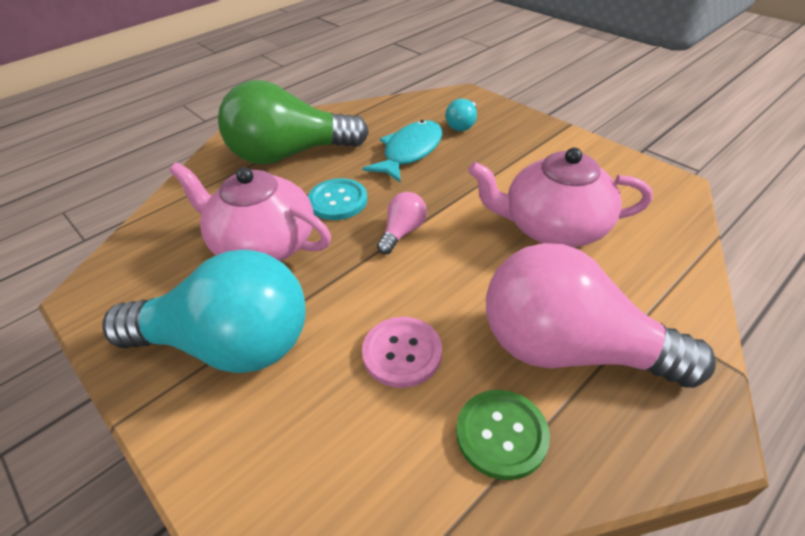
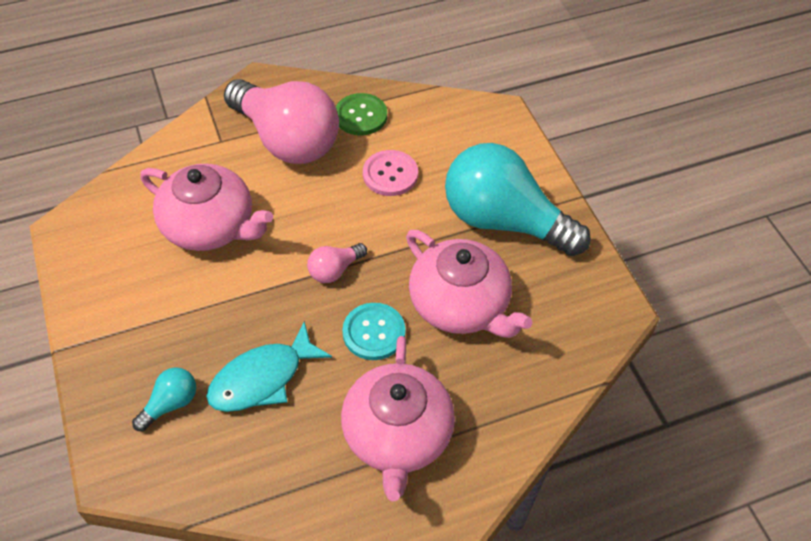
camera: 160 degrees left, 10 degrees up
(290, 154) = (397, 435): green light bulb -> pink teapot

